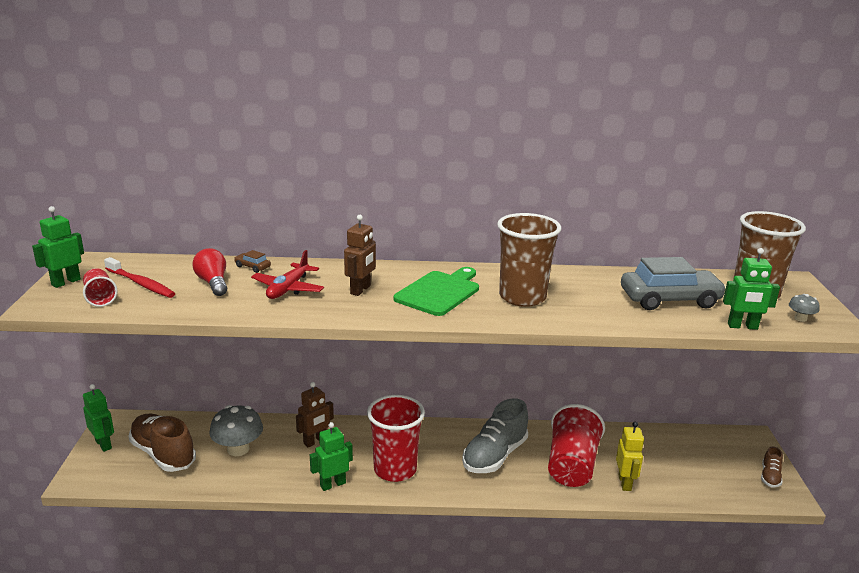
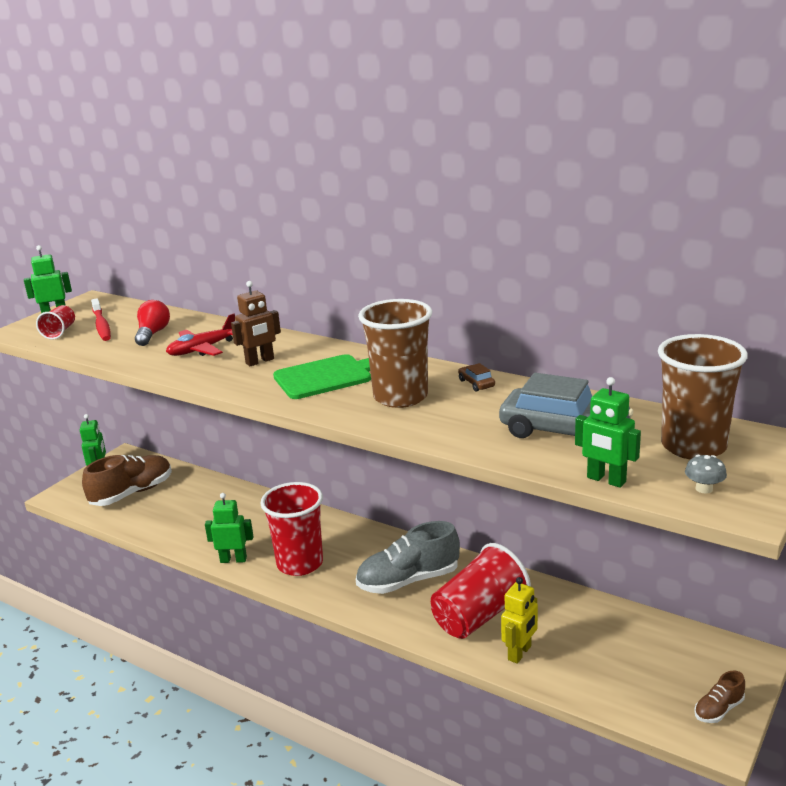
camera: 35 degrees right, 0 degrees up
(163, 454) = (132, 493): brown shoe -> brown shoe turned 60 degrees clockwise
(238, 449) = (190, 505): grey mushroom -> none
(252, 267) = (202, 325): brown car -> brown car (476, 383)
(315, 441) = (257, 517): brown robot -> none

